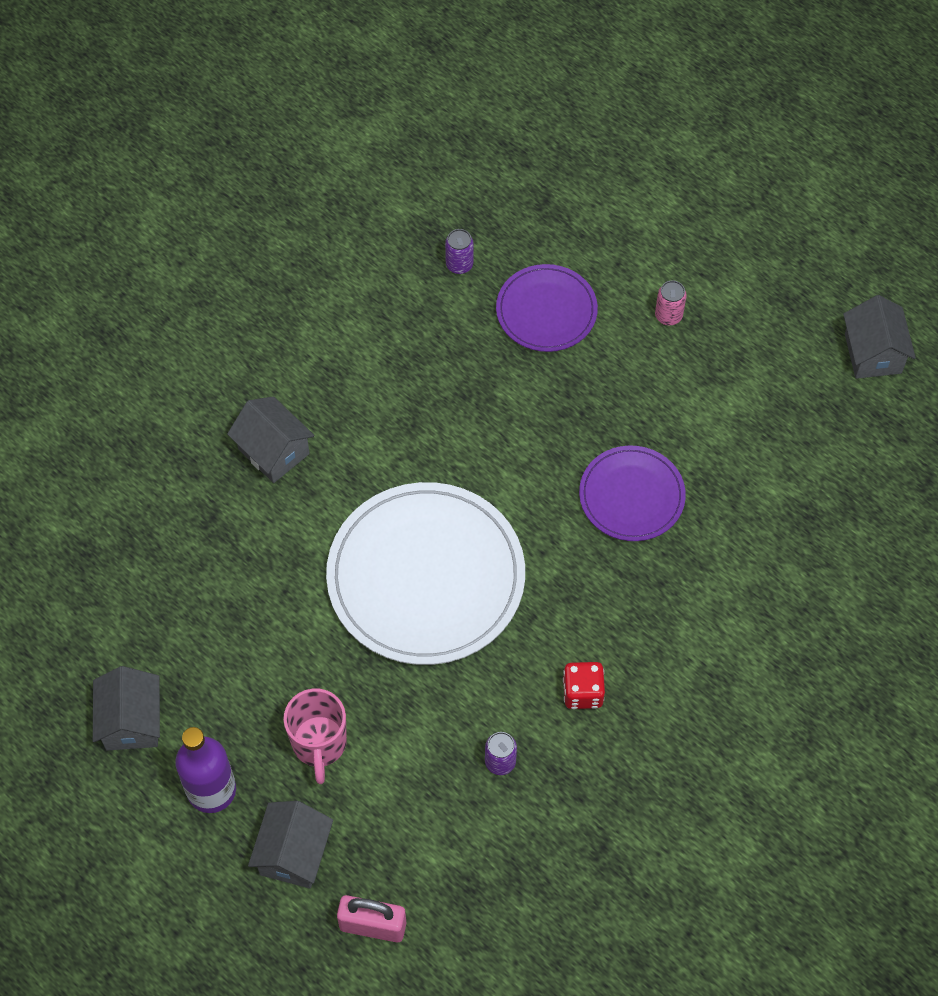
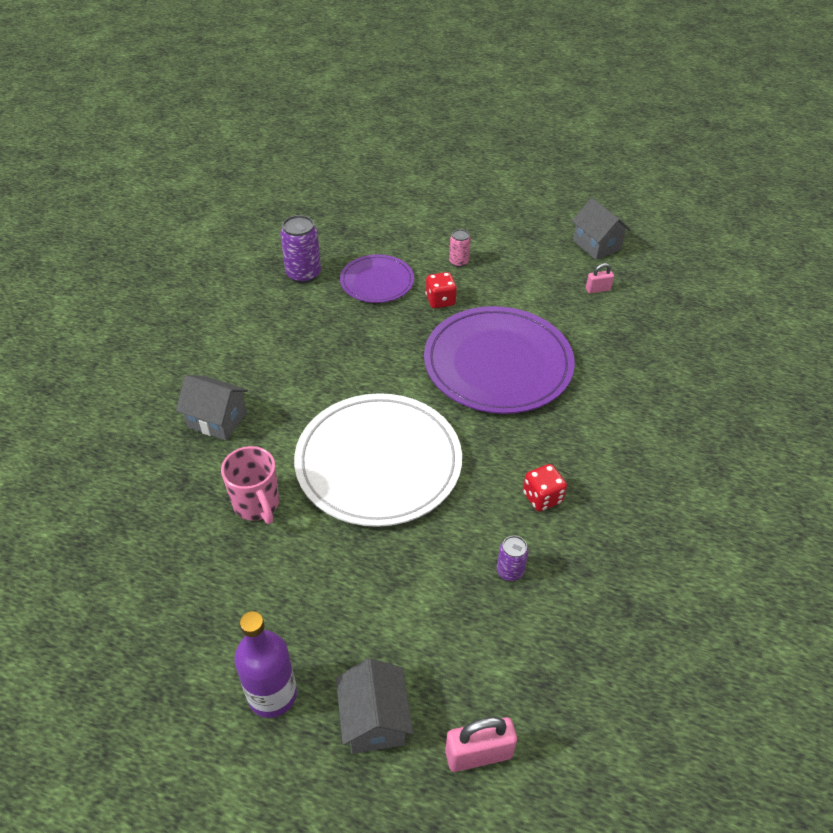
camera: 25 degrees left, 15 degrees down
(131, 721) = (172, 664): grey house -> none
(319, 744) = (353, 616): pink mug -> pink mug (257, 504)
(459, 264) = (303, 274): purple can -> purple can, size x1.74
(611, 371) = (440, 300): none -> red dice
(631, 496) = (498, 363): purple plate -> purple plate, size x1.83
(827, 429) = (598, 289): none -> pink padlock

